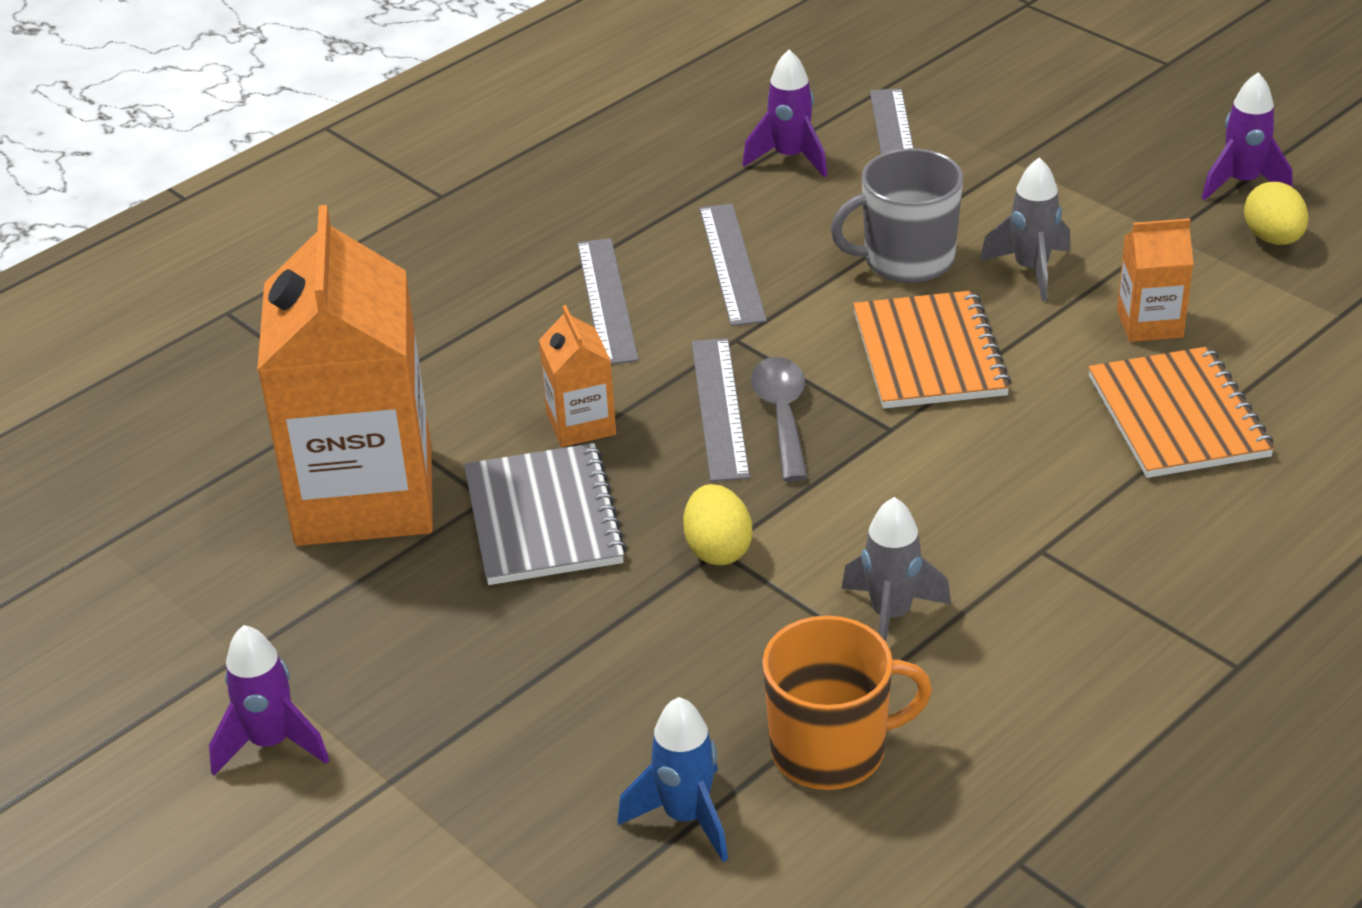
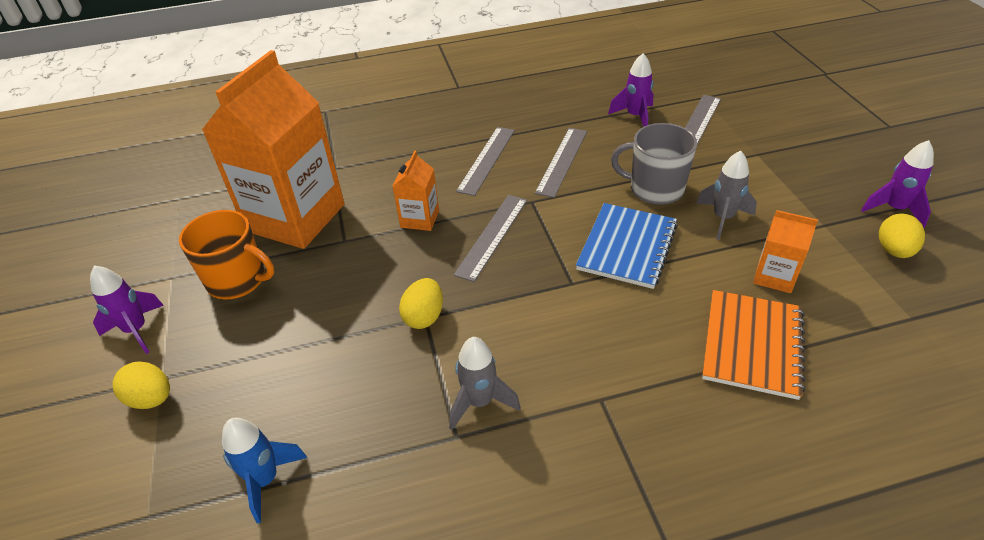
camera: 30 degrees right, 5 degrees up
(406, 809) = (151, 399): none -> yellow egg
(543, 518) = (359, 262): grey notebook -> none
(782, 416) = (520, 253): grey spoon -> none
(831, 749) = (376, 477): orange mug -> orange mug (238, 280)
(929, 354) = (627, 247): orange notebook -> blue notebook

